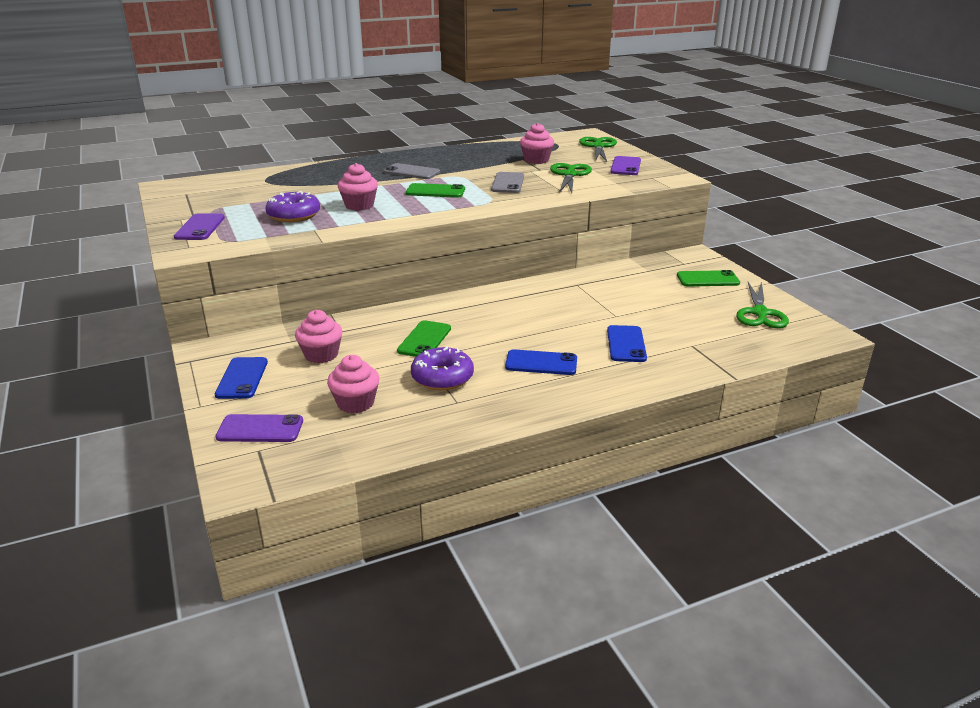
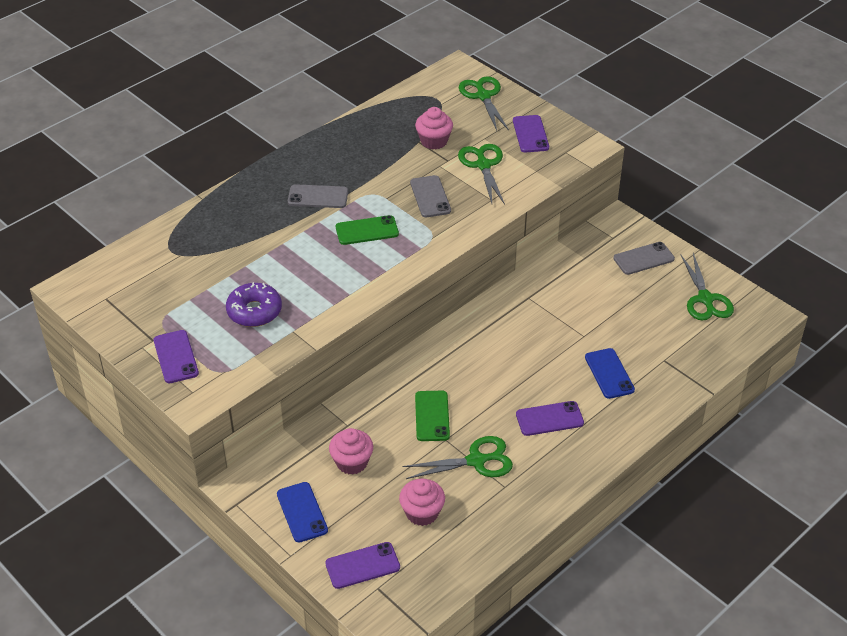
camera: 20 degrees left, 15 degrees up
(359, 205) = (307, 276): pink cupcake -> none
(442, 377) = (476, 461): purple donut -> green scissors
(541, 363) = (549, 419): blue phone -> purple phone
(708, 279) = (643, 258): green phone -> grey phone

